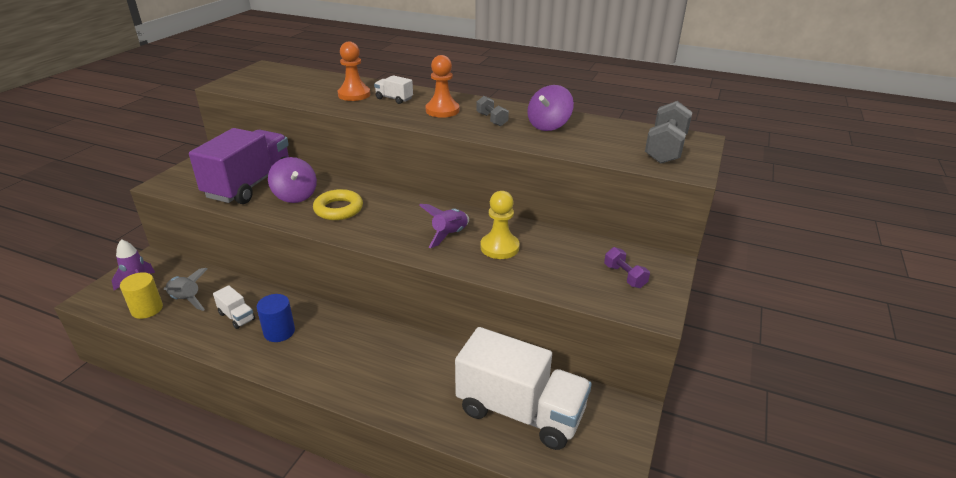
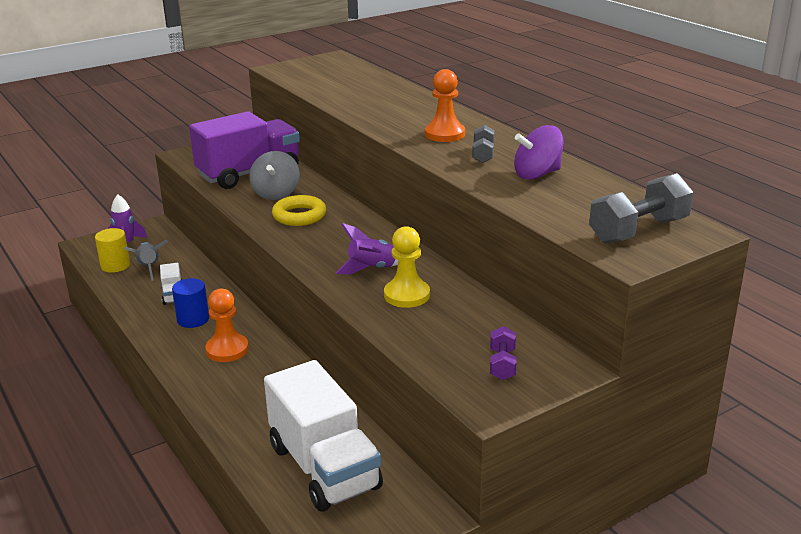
camera: 35 degrees right, 5 degrees down
(295, 196) = (276, 193): purple spinning top -> grey spinning top
(354, 95) = (379, 100): orange pawn -> orange pawn (227, 350)
(394, 99) = (413, 112): white truck -> none

